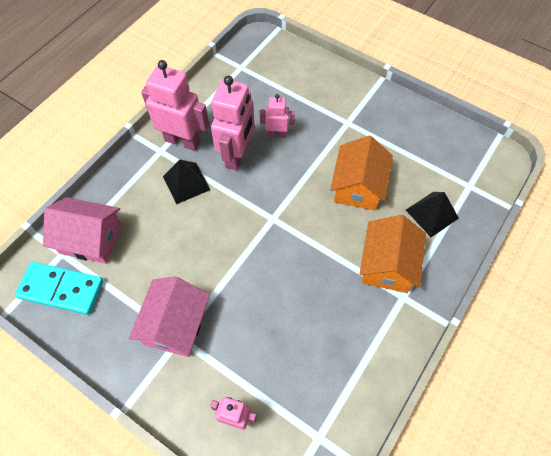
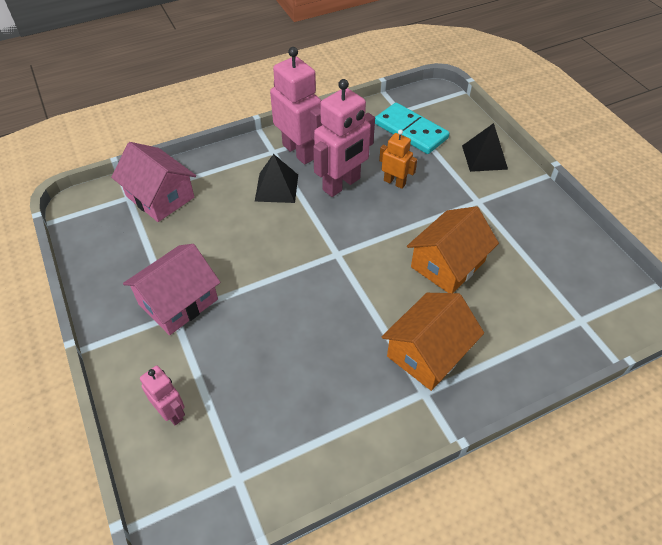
camera: 30 degrees right, 10 degrees down
(61, 289) = (106, 225): turquoise domino -> turquoise domino (410, 131)
(277, 134) = (394, 182): pink robot -> orange robot
(432, 214) = (514, 327): black pyramid -> black pyramid (484, 157)

